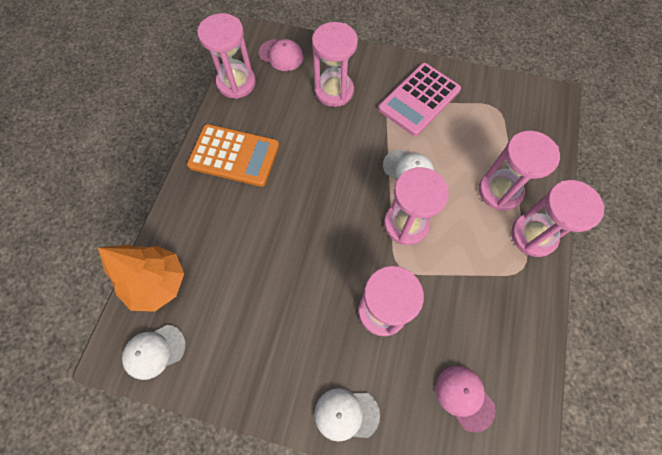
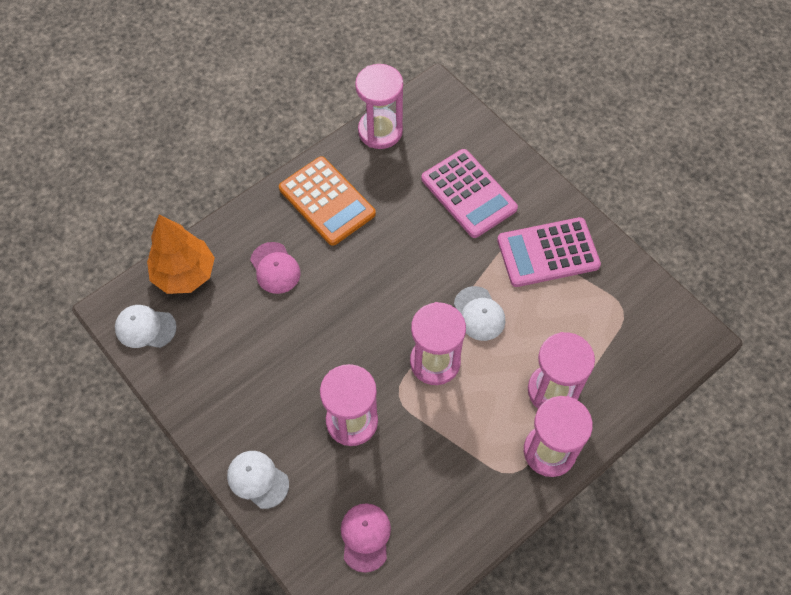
camera: 35 degrees right, 5 degrees down
(281, 55) = (444, 127): pink cap -> pink cap (275, 268)
(334, 91) = (468, 194): pink hourglass -> pink calculator

